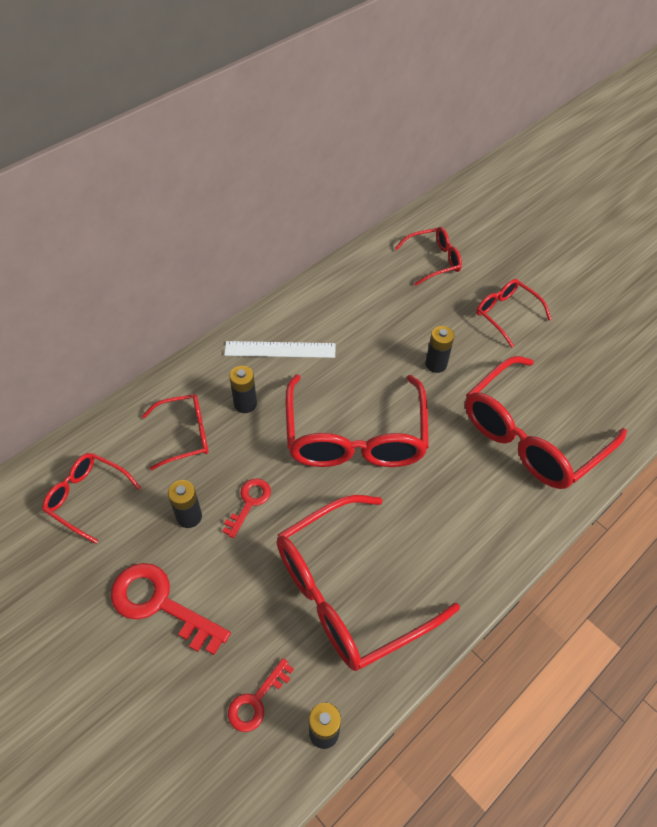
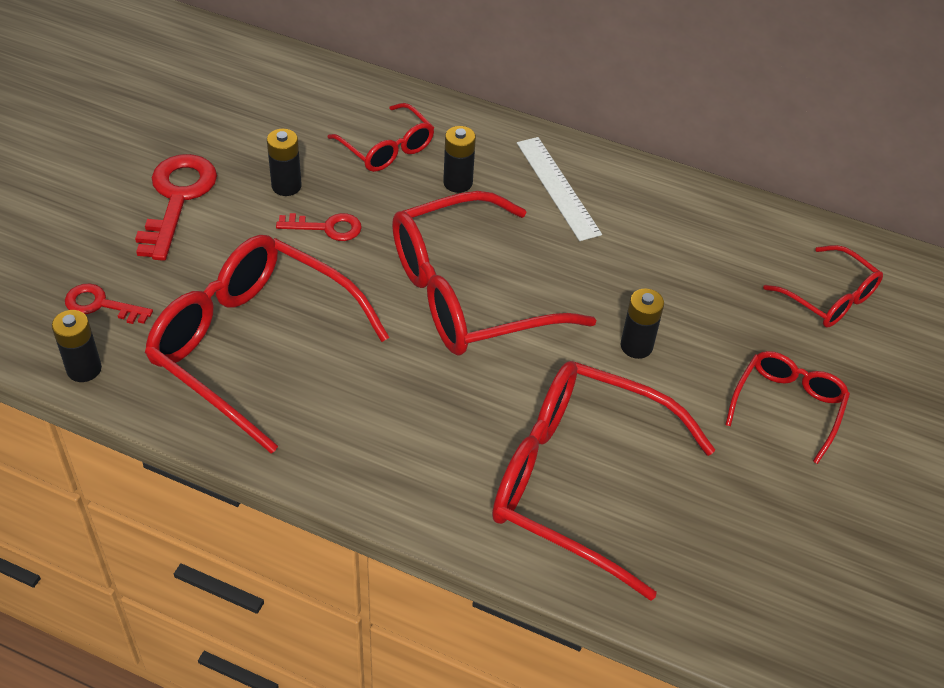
camera: 65 degrees right, 5 degrees down
(87, 497) = (272, 104): red glasses -> none

